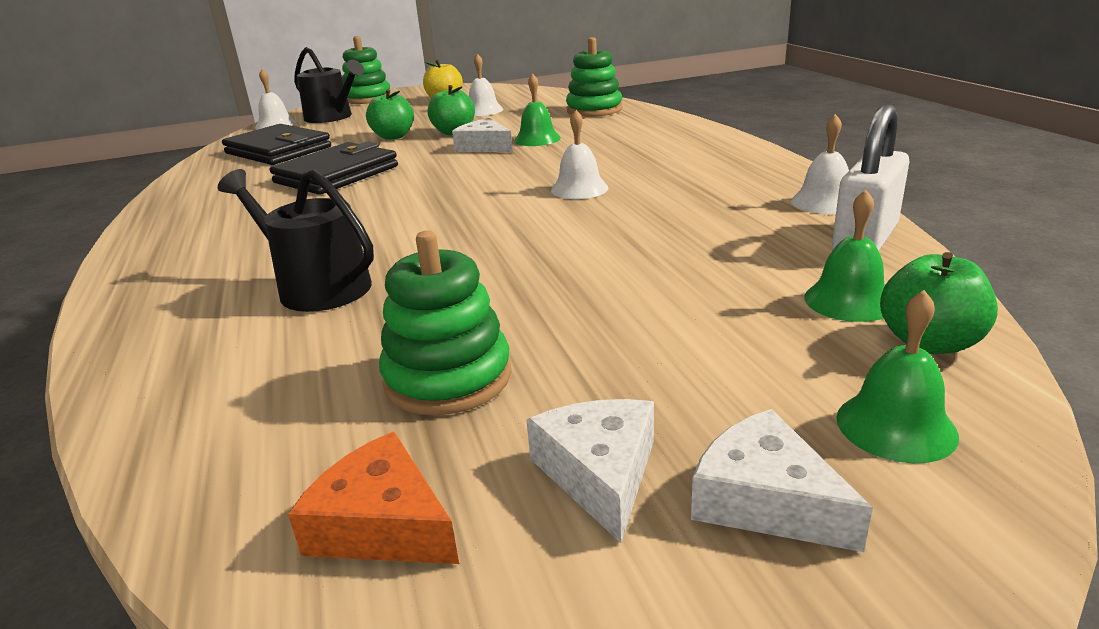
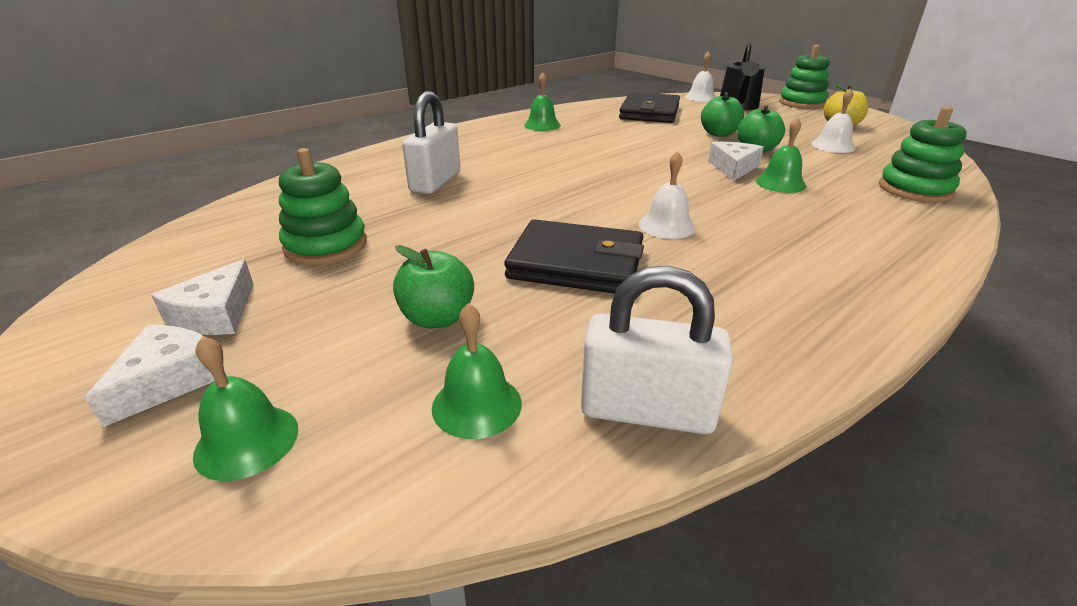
camera: 65 degrees right, 5 degrees up
(215, 204) = (542, 125): none -> green bell
(316, 287) = (435, 182): black watering can -> white padlock
(336, 174) = (619, 139): black wallet -> black wallet (576, 263)
(382, 524) = (188, 262): orange cheese -> none
(599, 473) = (215, 314): white cheese -> white cheese turned 135 degrees clockwise
(824, 202) = (751, 372): white bell -> none
(929, 342) = (394, 464): green apple -> green apple (437, 318)

